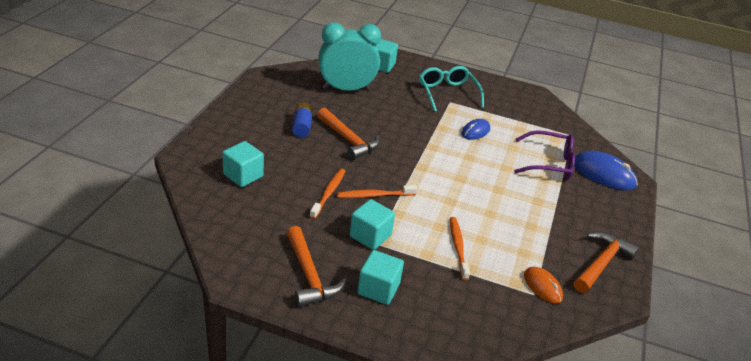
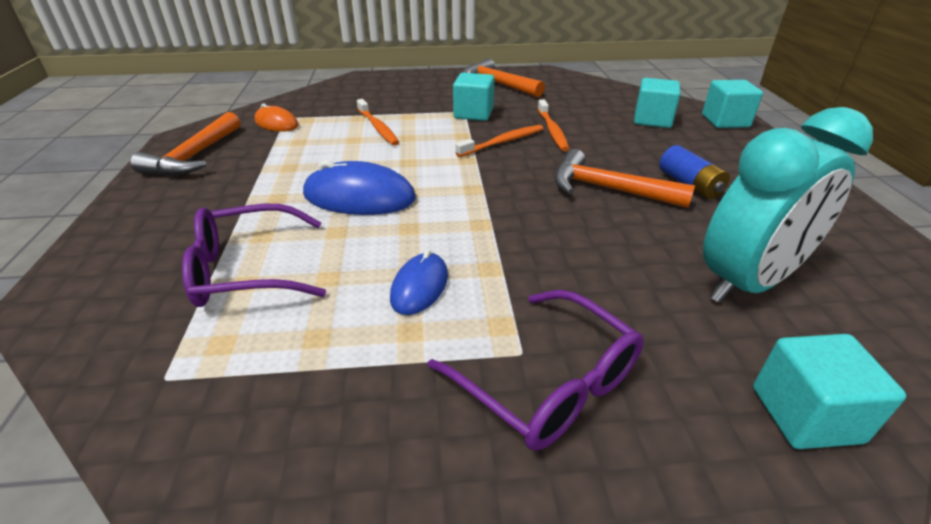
camera: 160 degrees right, 0 degrees up
(378, 289) = (436, 90): turquoise cube -> turquoise cube (725, 121)
(447, 93) = (548, 382): turquoise glasses -> purple glasses
(603, 174) = (122, 287): blue mouse -> blue mouse (359, 197)

